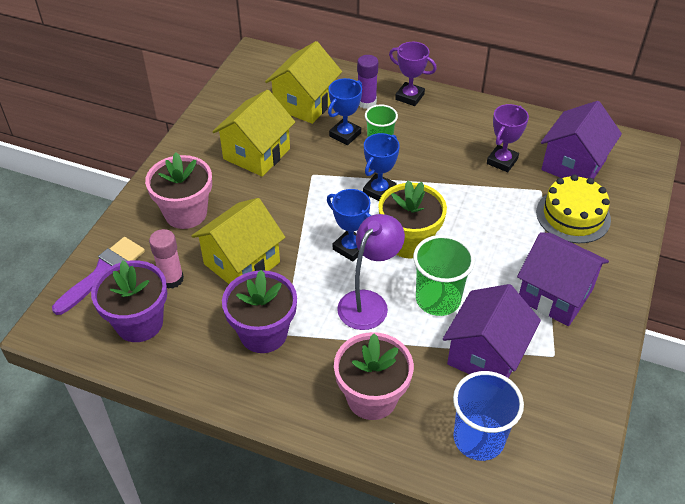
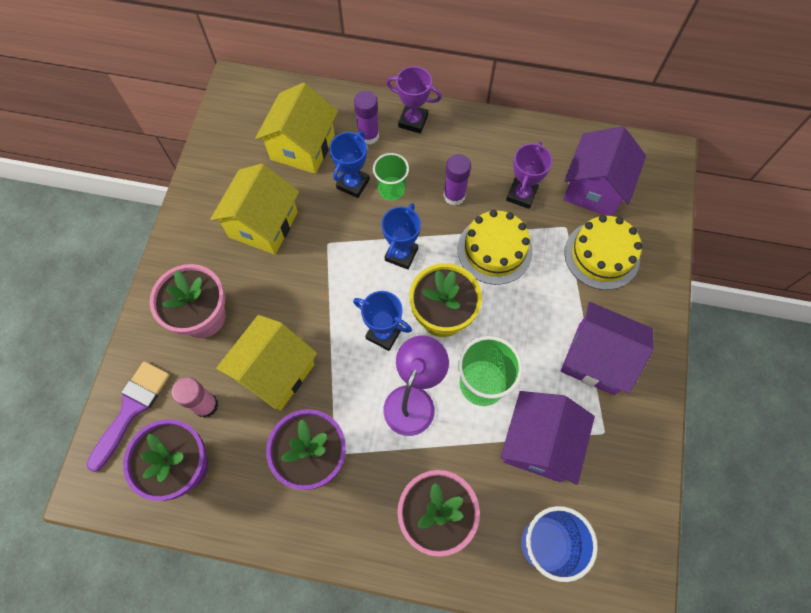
camera: 10 degrees left, 20 degrees up
(437, 154) = (454, 196): none -> purple glue stick
(469, 199) = (494, 250): none -> yellow cake

